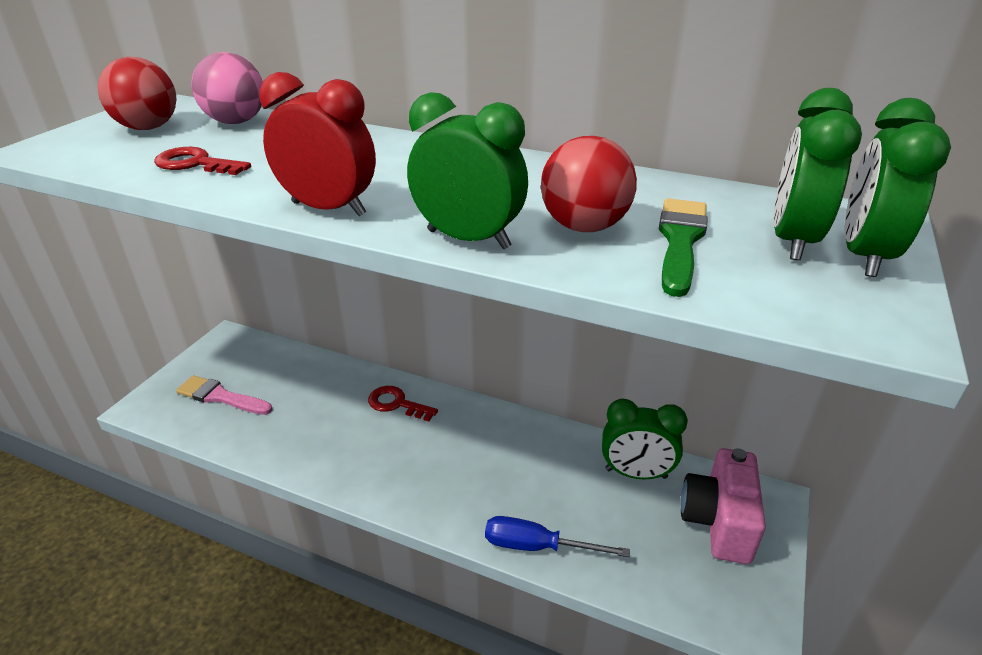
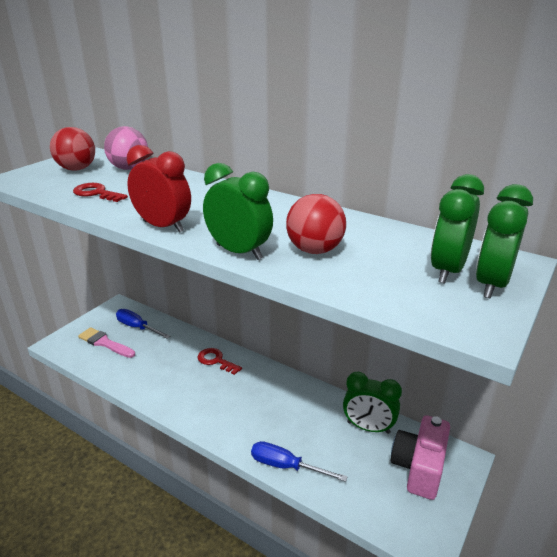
camera: 10 degrees right, 5 degrees down
(266, 367) = (137, 327): none -> blue screwdriver
(680, 241) = (372, 264): green brush -> none

